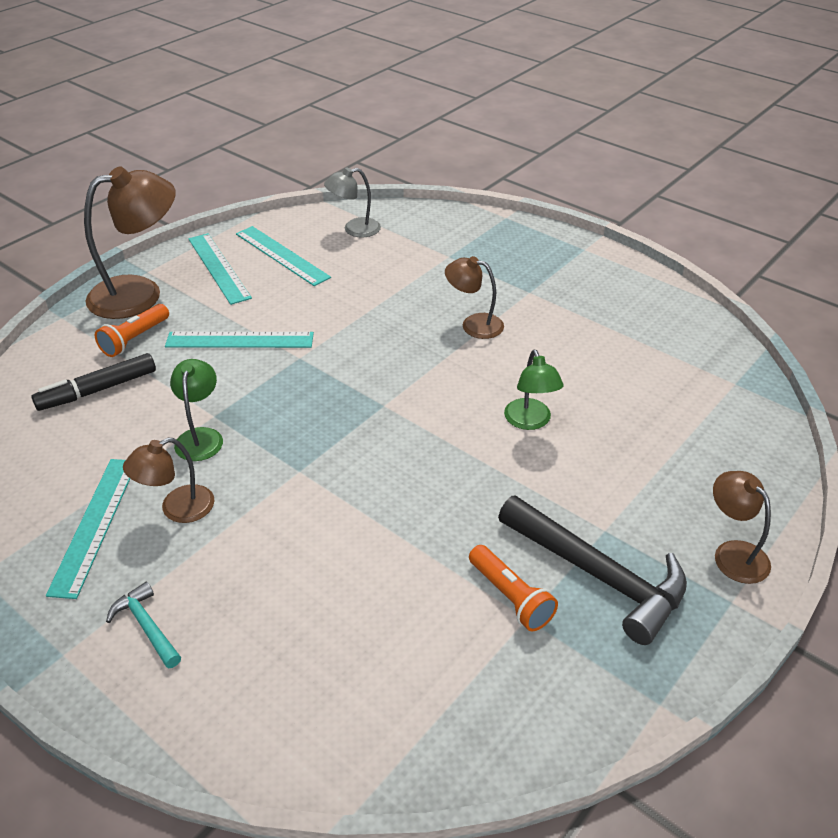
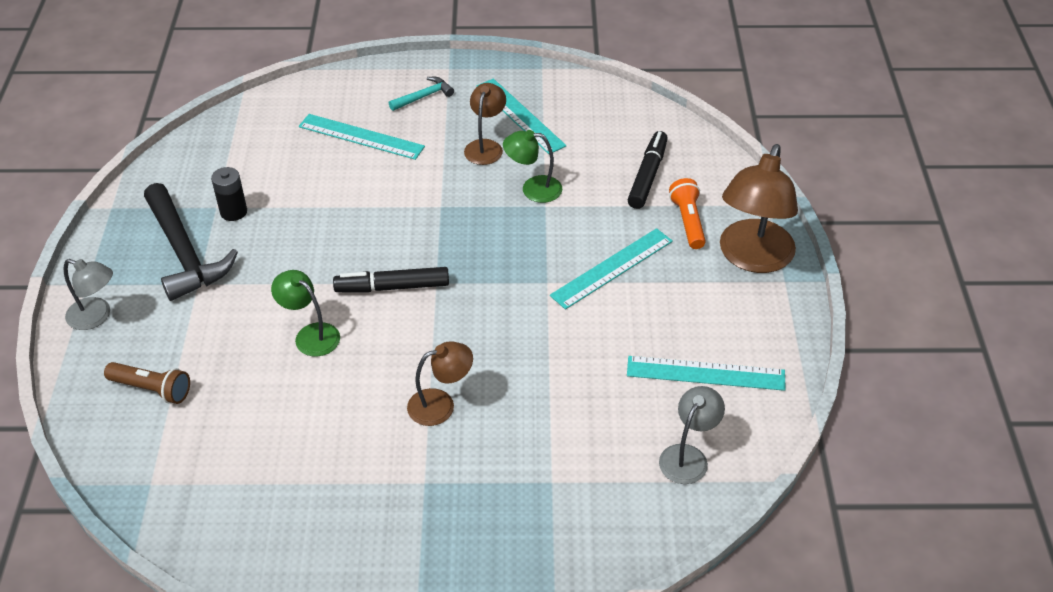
camera: 140 degrees right, 5 degrees up
(146, 626) = (424, 96): turquoise hammer -> turquoise hammer turned 45 degrees counterclockwise
(200, 437) = (533, 189): green lamp -> green lamp turned 135 degrees clockwise
(219, 268) = (736, 323): turquoise ruler -> turquoise ruler (361, 137)
(424, 421) = (392, 287): none -> black marker
(510, 597) = (233, 212): orange flashlight -> black battery
(599, 575) = (184, 253): black hammer -> black hammer turned 120 degrees counterclockwise
(703, 451) = (152, 389): none -> brown flashlight
(733, 553) = (96, 317): brown lamp -> grey lamp

